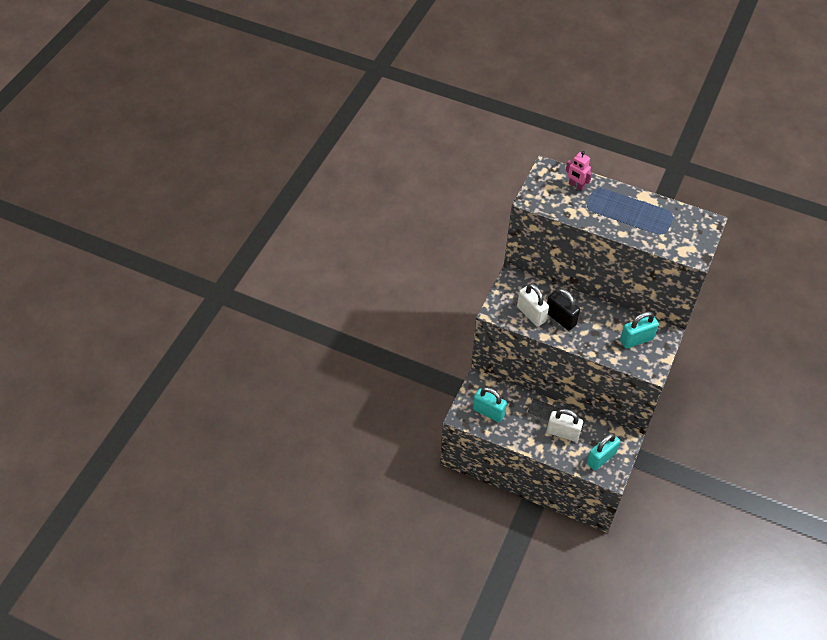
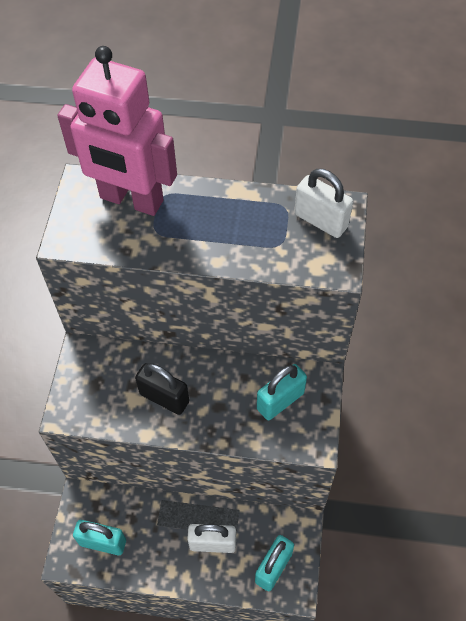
camera: 15 degrees left, 5 degrees up
(531, 314) = (120, 403): white padlock -> white padlock (321, 220)
(576, 186) = (131, 200): pink robot -> pink robot, size x2.49

